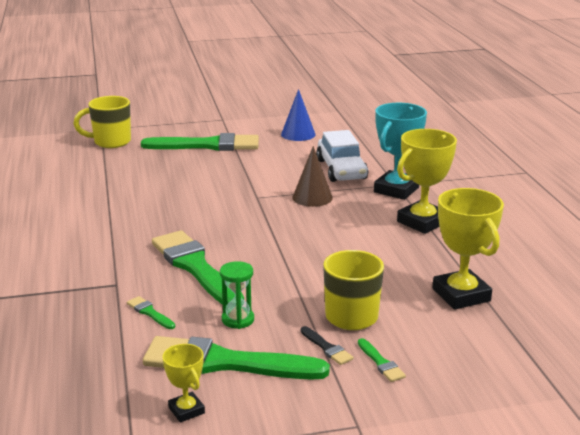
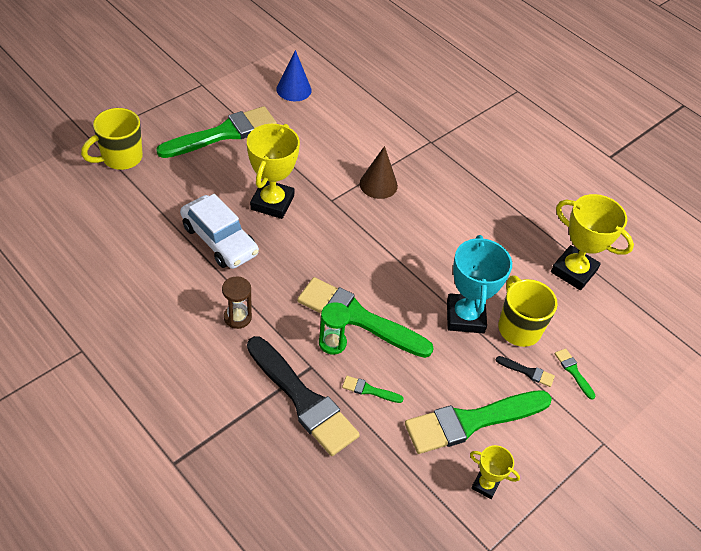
camera: 35 degrees left, 25 degrees up
(83, 301) = (303, 399): none -> black brush
(91, 240) = (237, 317): none -> brown hourglass
(238, 320) = (442, 368): green hourglass -> green hourglass (332, 343)
(341, 169) = (372, 134): white car -> white car (219, 240)
(381, 363) = (573, 371): green brush -> green brush turned 150 degrees counterclockwise
(396, 190) = (437, 150): turquoise trophy -> turquoise trophy (465, 317)
(422, 222) = (487, 188): yellow trophy -> yellow trophy (272, 202)

